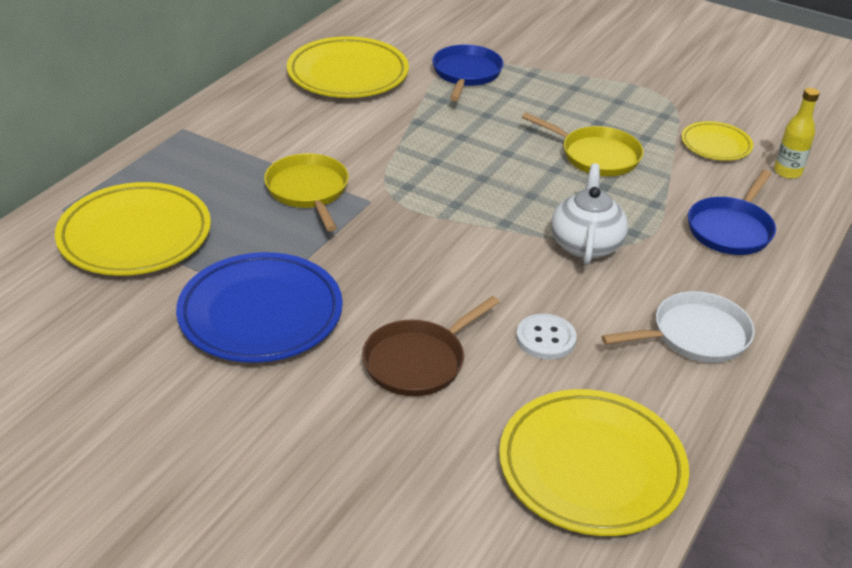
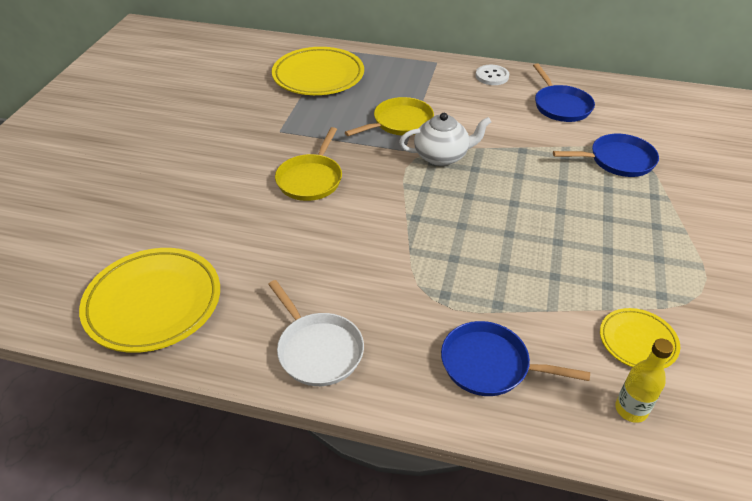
camera: 75 degrees right, 5 degrees up
(260, 314) = (265, 134): blue plate -> none
(348, 74) = (560, 106): yellow plate -> blue pan
(418, 361) = (240, 204): brown pan -> none
(545, 338) = (283, 260): white button -> white button (492, 76)
(586, 244) = (411, 267): white teapot -> white teapot (442, 156)
(596, 156) = (549, 255): yellow pan -> yellow pan (311, 179)

